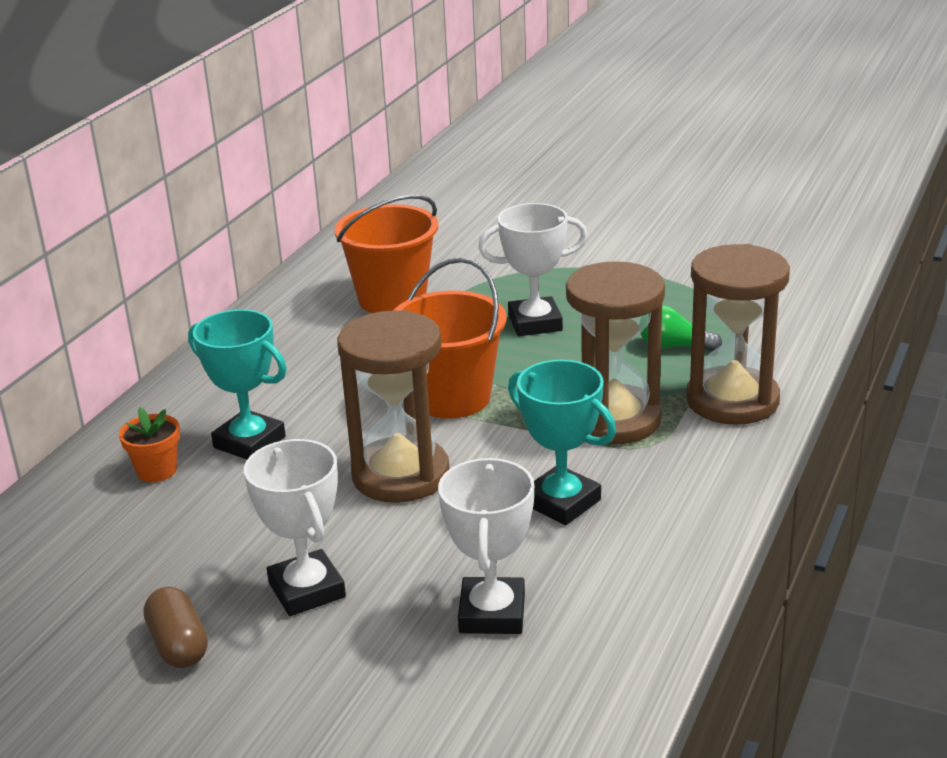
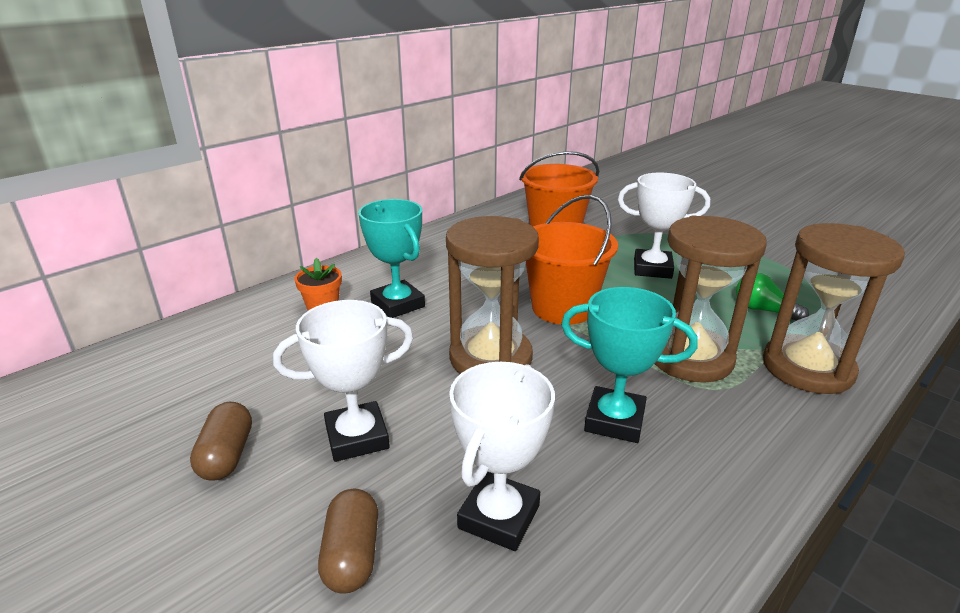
camera: 20 degrees right, 0 degrees up
(307, 590) = (357, 437): white trophy -> white trophy turned 75 degrees clockwise
(374, 681) = (352, 555): none -> brown capsule
(562, 502) = (614, 420): turquoise trophy -> turquoise trophy turned 45 degrees counterclockwise

